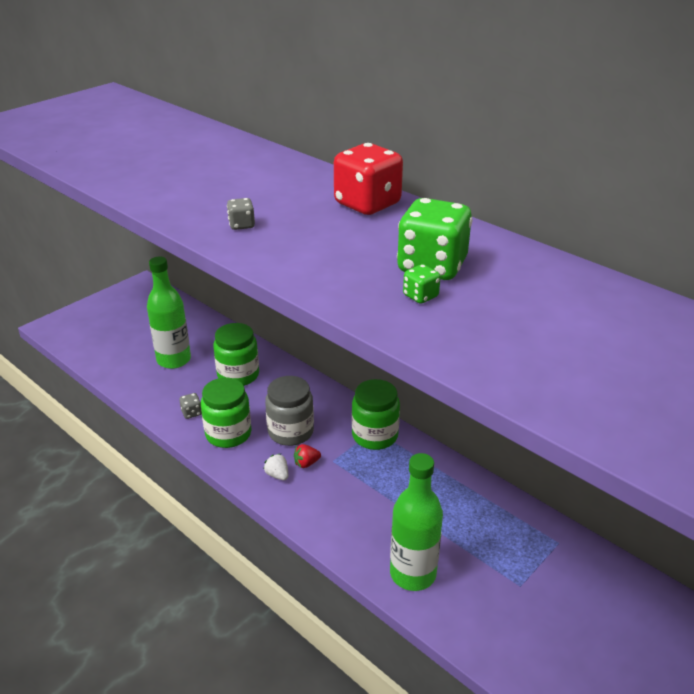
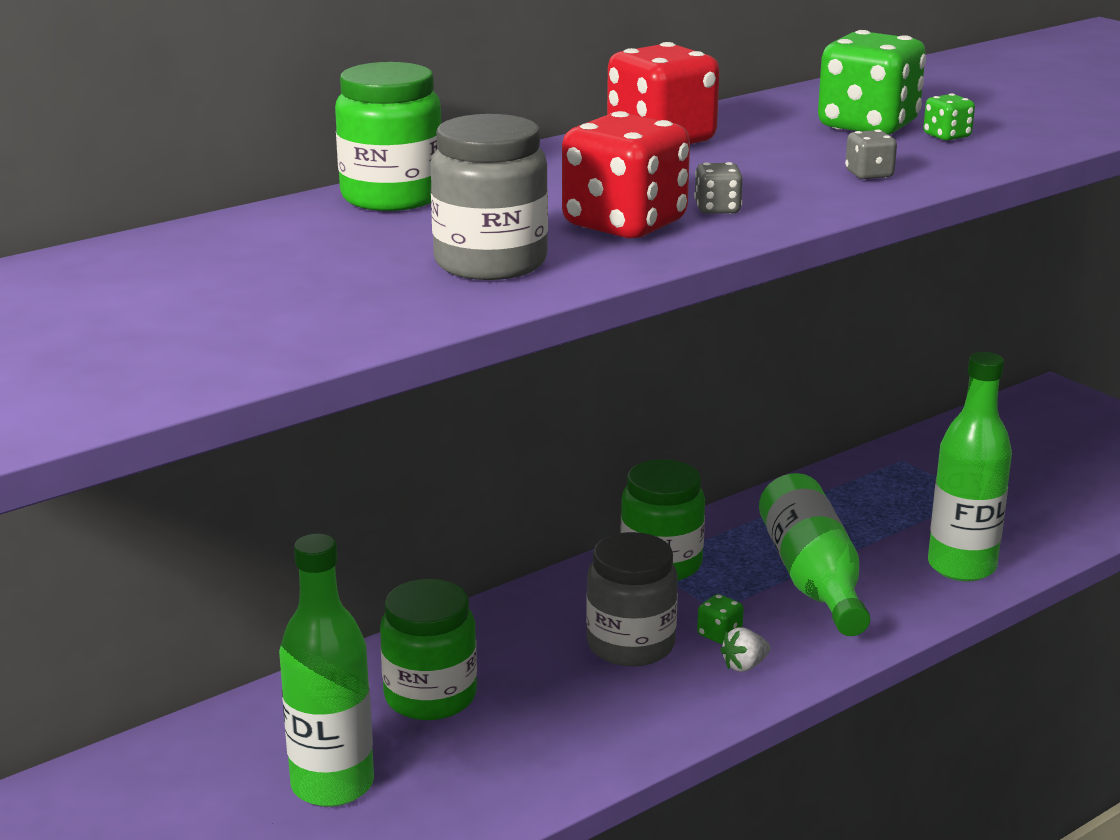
camera: 80 degrees left, 10 degrees down
(157, 180) = (490, 263): none -> grey jar
(191, 413) = (539, 760): grey dice -> grey dice (869, 175)
(213, 204) = (624, 225): none -> red dice
(228, 434) = (619, 715): green jar -> green jar (392, 197)
(306, 463) = (719, 634): red strawberry -> green dice
(376, 499) = (812, 578): none -> green bottle

